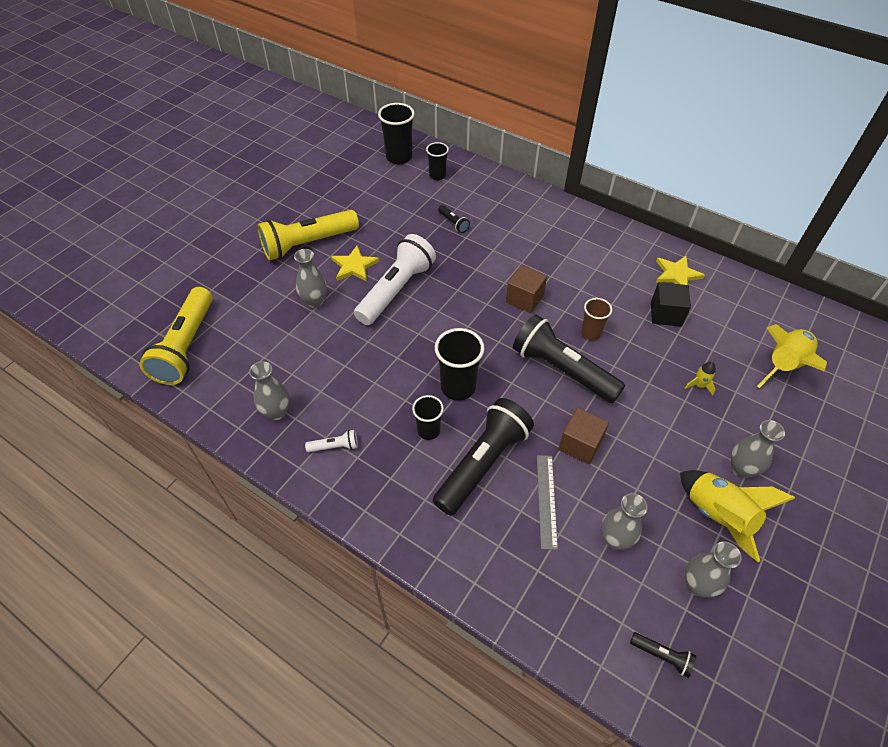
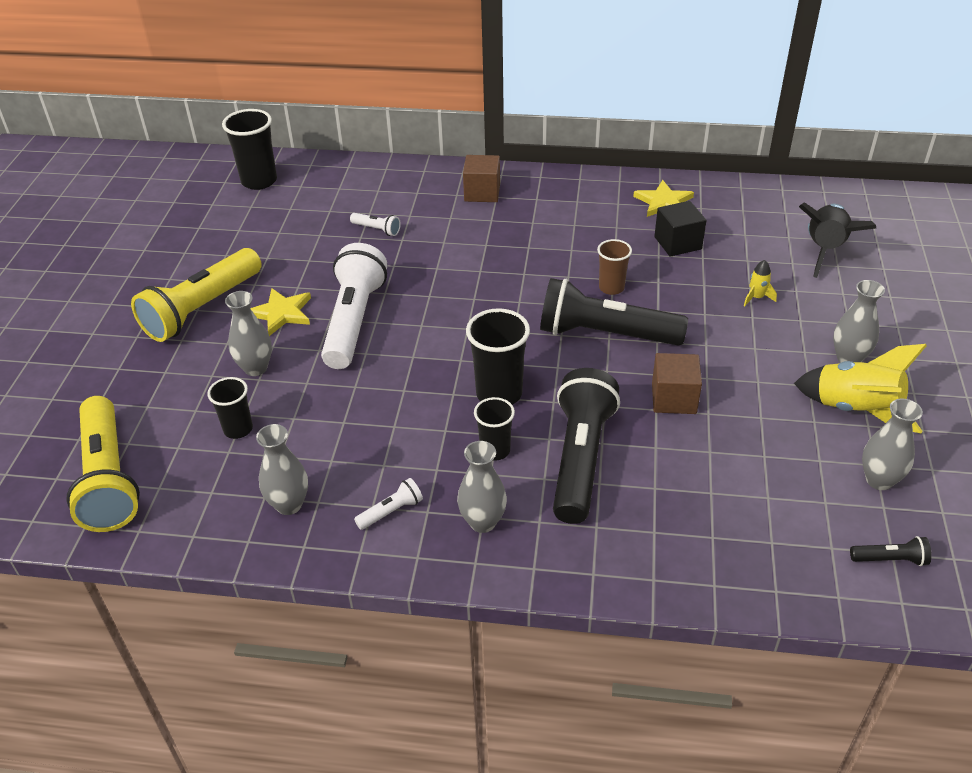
camera: 25 degrees left, 10 degrees down
(437, 175) = (322, 186): black cup -> black cup (238, 429)
(453, 223) = (377, 229): black flashlight -> white flashlight
(524, 299) = (514, 279): brown cube -> brown cube (482, 192)
(546, 500) = (675, 466): grey ruler -> none
(615, 539) = (771, 473): grey vase -> grey vase (482, 522)
(784, 365) = (825, 250): yellow rocket -> black rocket

